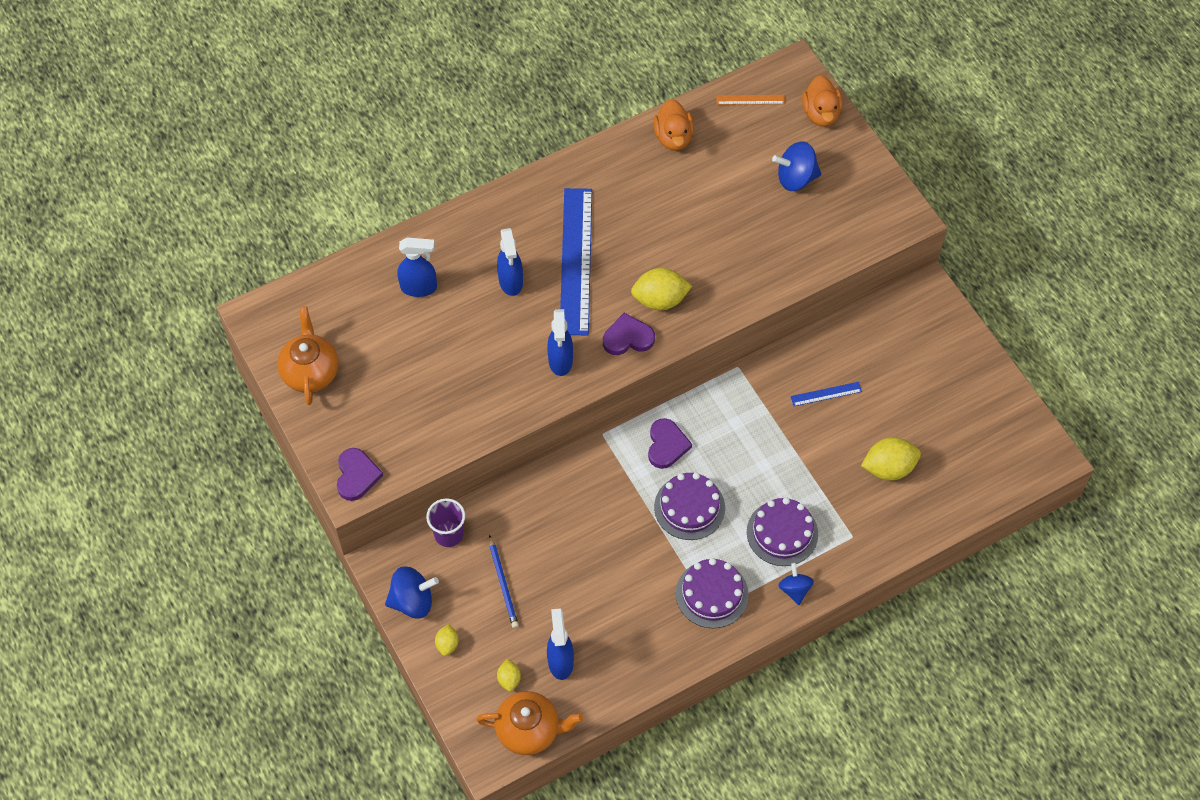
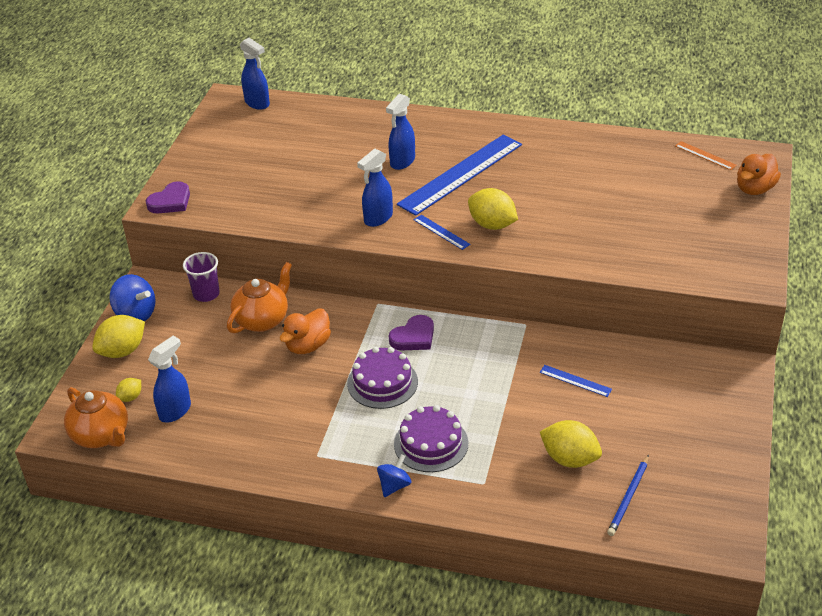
camera: 45 degrees right, 20 degrees down
(310, 372) = (219, 138): orange teapot -> orange teapot (262, 320)
(419, 287) = (340, 134): blue spray bottle -> blue spray bottle (257, 103)
(447, 644) = (122, 351): yellow lemon -> yellow lemon, size x1.90
(503, 584) = (201, 342): blue pencil -> blue pencil (628, 497)
(628, 338) = (441, 232): purple heart -> blue ruler
(673, 137) = (618, 147): orange duck -> orange duck (308, 345)
(712, 594) = (329, 445): purple cake -> none
(795, 178) = (687, 213): blue spinning top -> none

